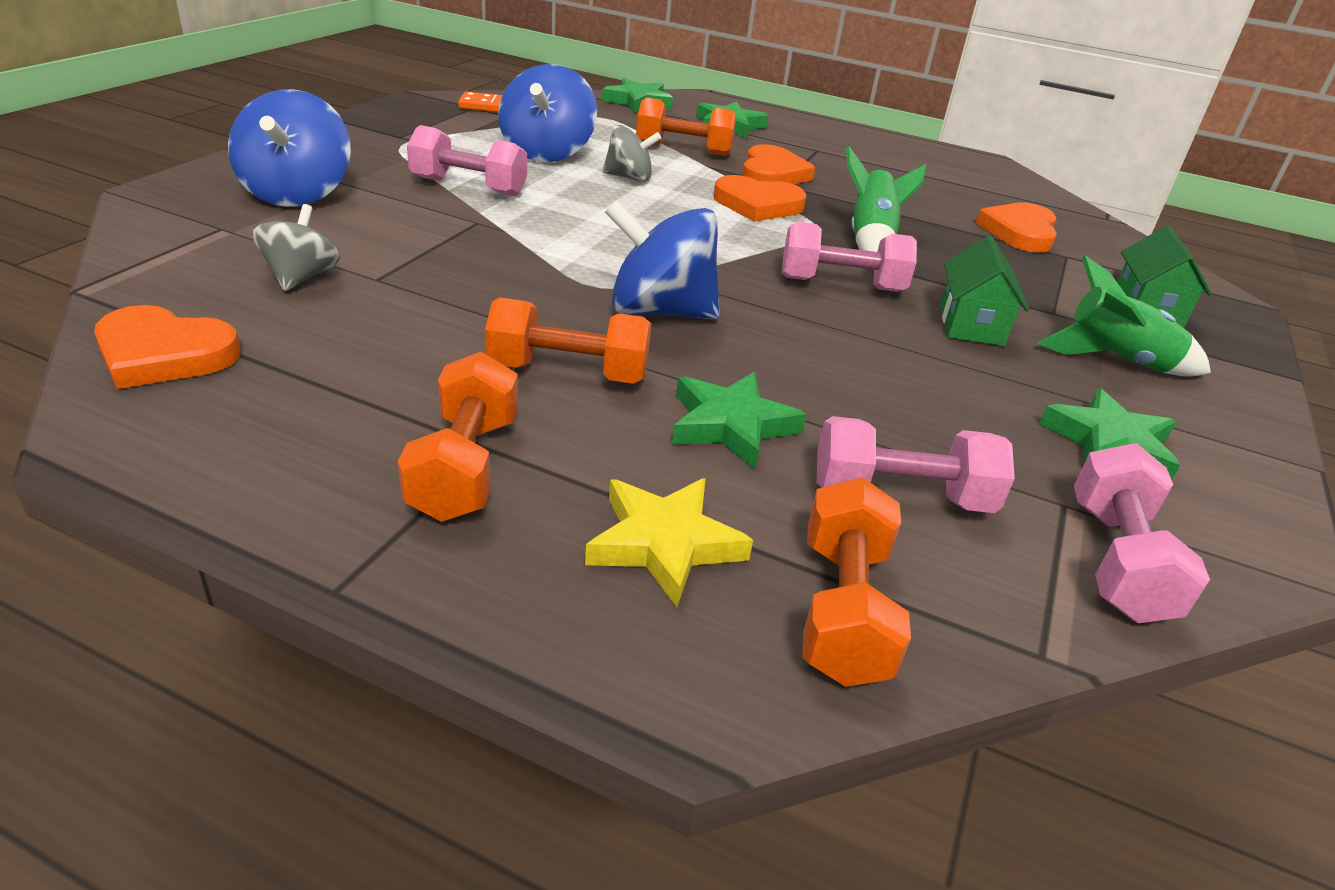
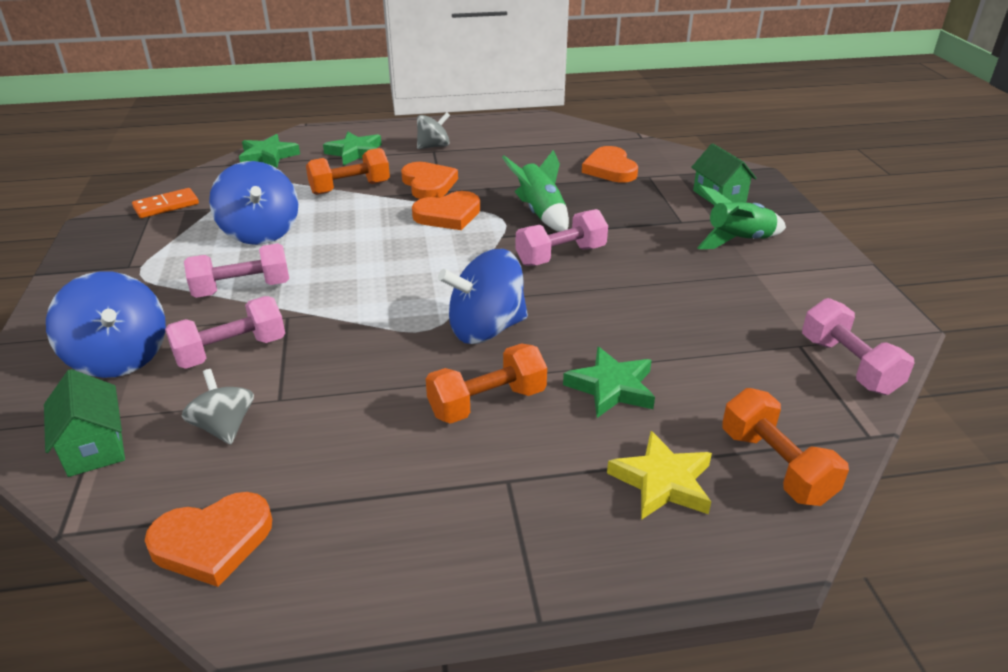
camera: 30 degrees left, 0 degrees up
(465, 467) = (510, 501): orange dumbbell -> none
(629, 177) = (343, 229): grey spinning top -> grey spinning top (433, 146)
(901, 496) = (732, 384): pink dumbbell -> pink dumbbell (231, 351)
(971, 324) = (652, 251): green house -> green house (95, 447)
(1109, 443) = (783, 297): green star -> none

